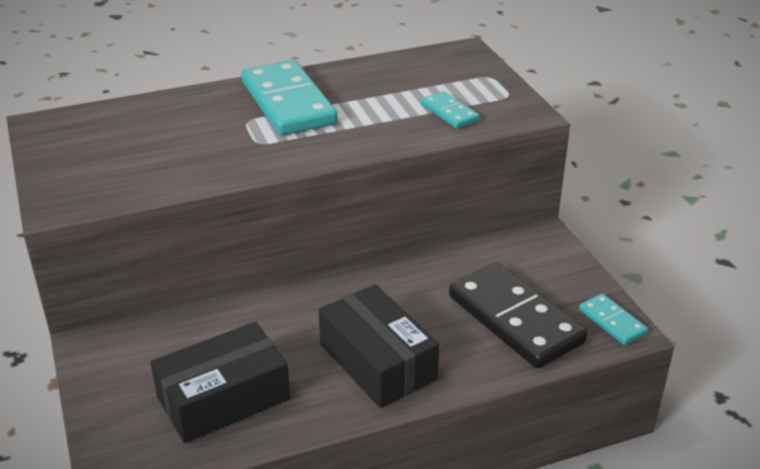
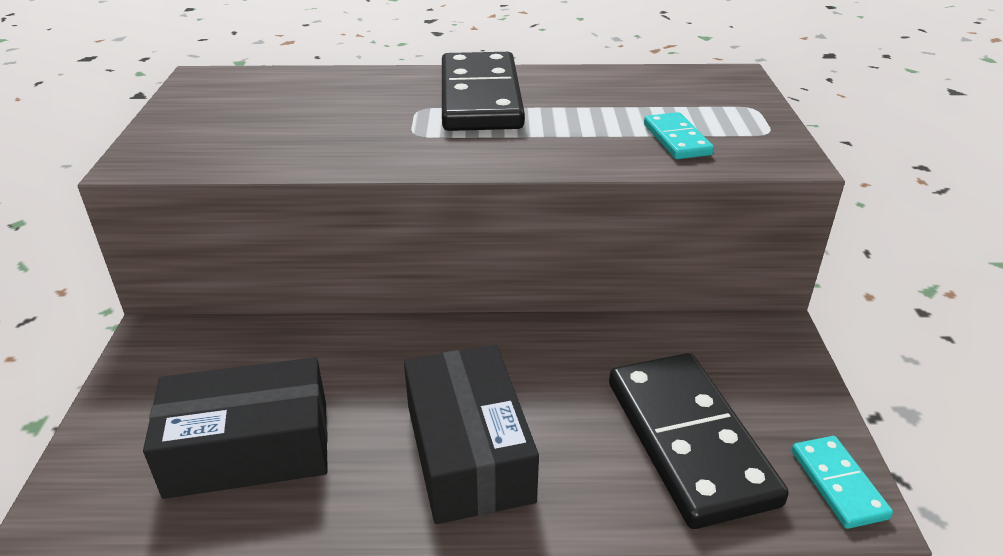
camera: 20 degrees right, 0 degrees up
(288, 103) = (480, 98): turquoise domino -> black domino

